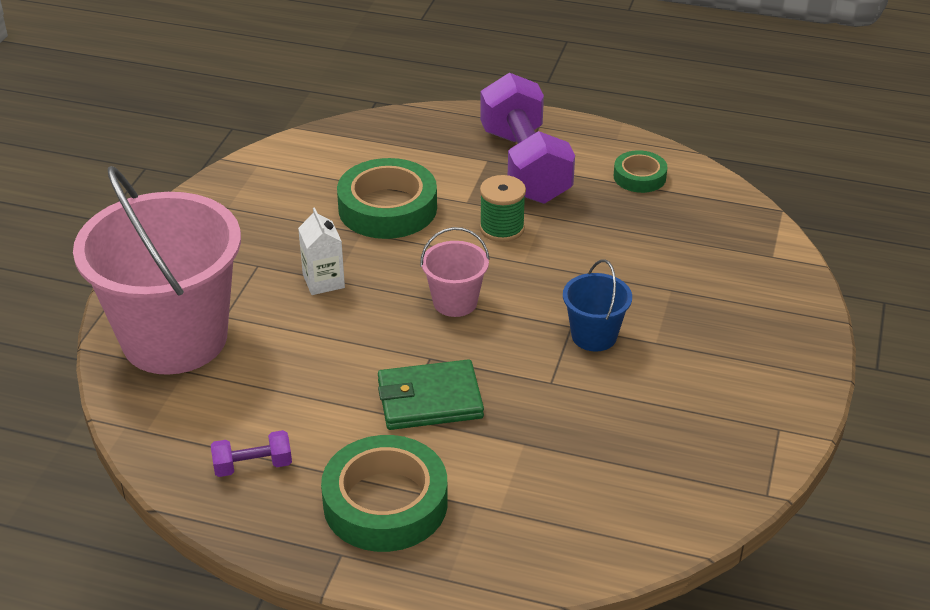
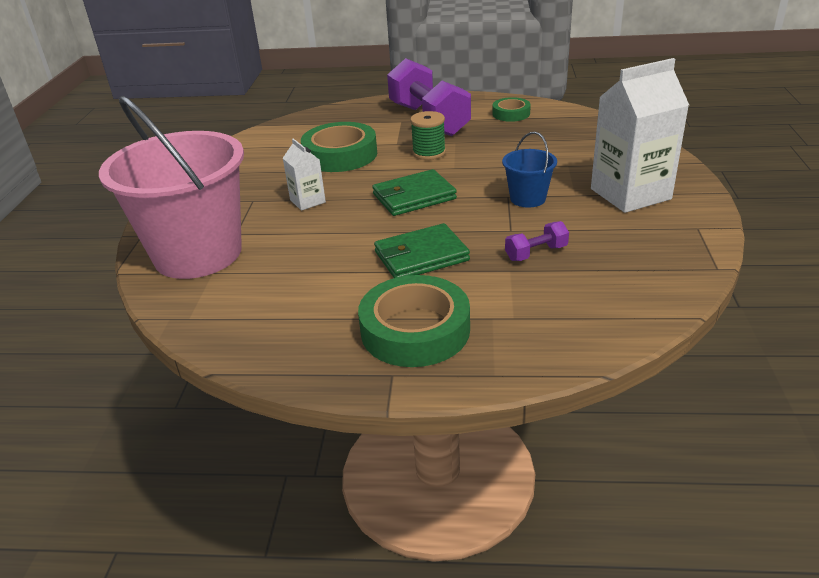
camera: 10 degrees left, 5 degrees down
(253, 465) = (290, 325): purple dumbbell -> purple dumbbell (536, 253)
(455, 302) = (414, 197): pink bucket -> green wallet
(725, 356) = (630, 194): none -> white carton

